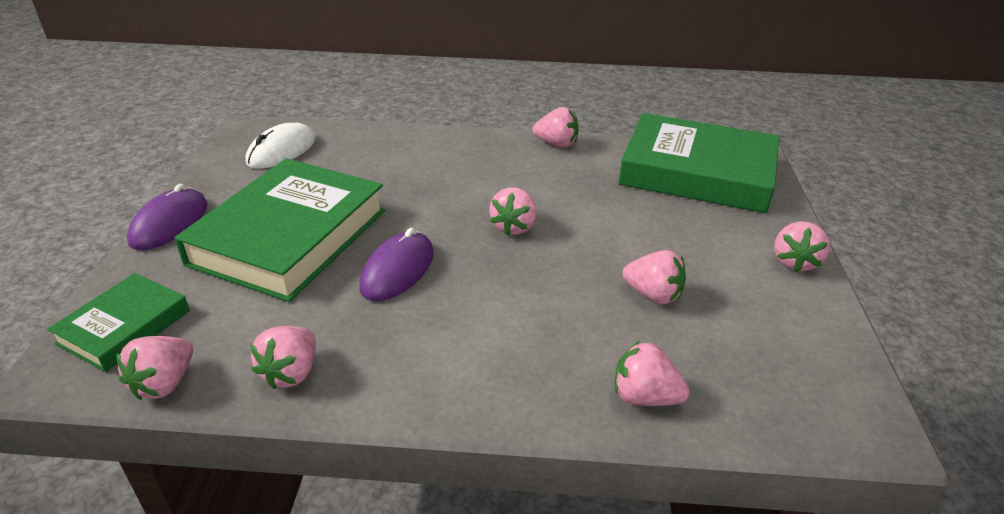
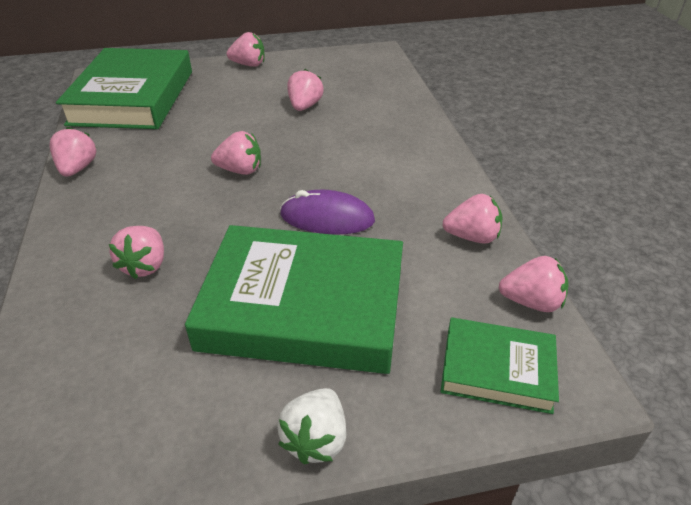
camera: 105 degrees left, 5 degrees up
(169, 223) = (316, 439): purple mouse -> white strawberry
(282, 151) = (94, 402): white mouse -> none
(644, 397) = (397, 104): pink strawberry -> pink strawberry (145, 265)

